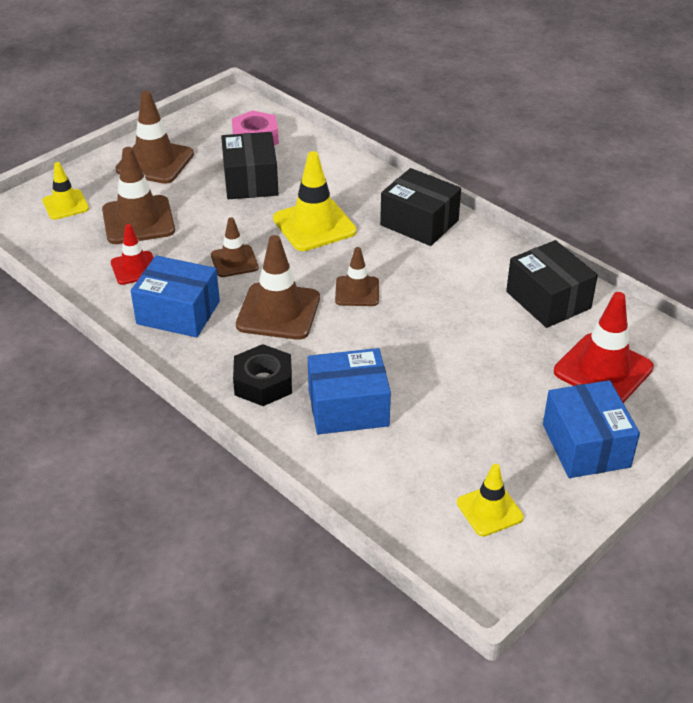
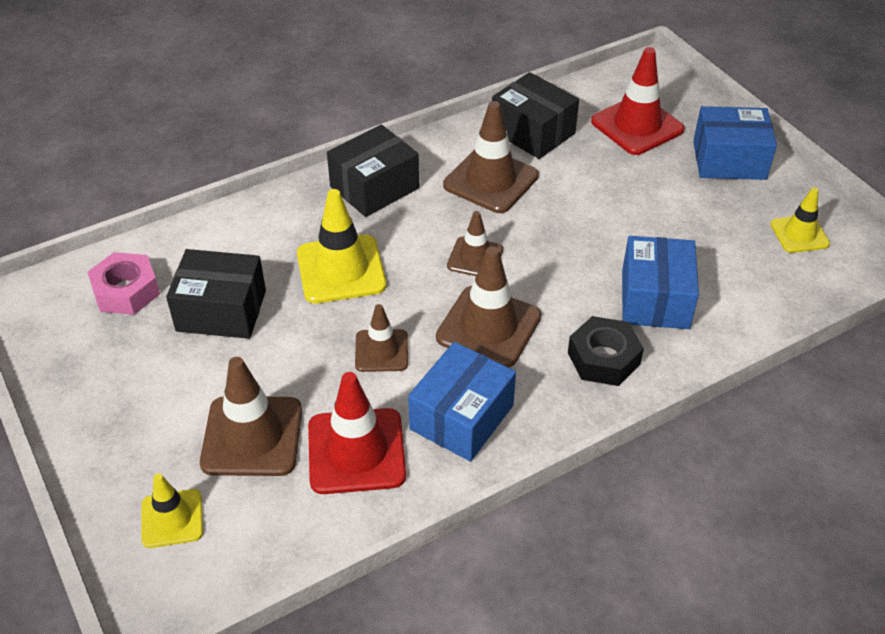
camera: 75 degrees left, 5 degrees up
(135, 268) = (356, 451): red traffic cone -> red traffic cone, size x1.67
(155, 162) = (120, 402): brown traffic cone -> brown traffic cone (490, 180)
(548, 300) = (532, 132): black box -> black box turned 60 degrees clockwise

